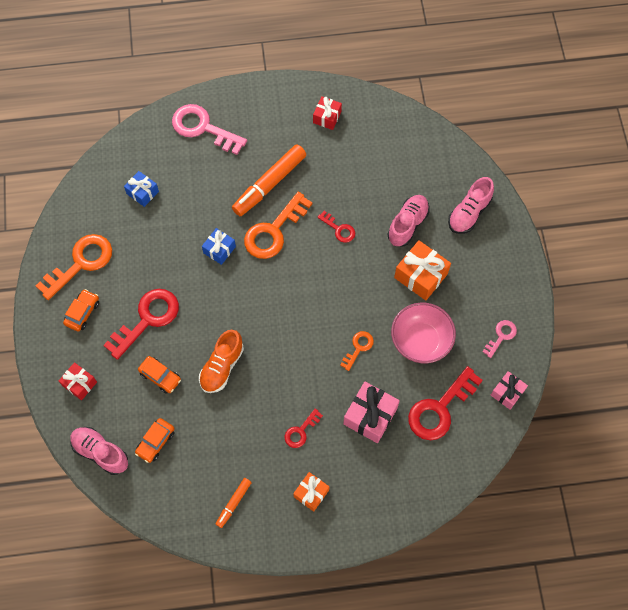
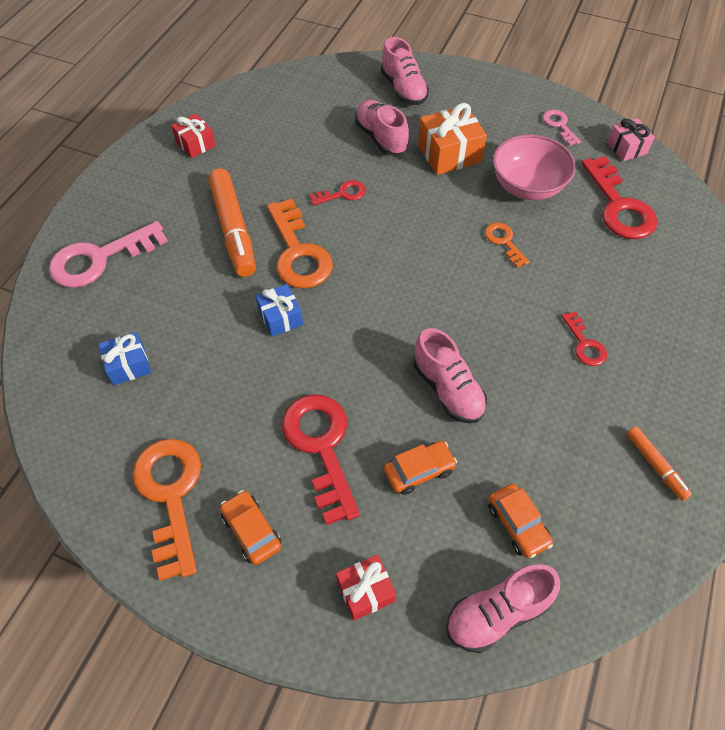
camera: 60 degrees left, 10 degrees down
(222, 367) = (448, 389): orange shoe -> pink shoe
(311, 493) = (675, 371): orange gift -> none
(370, 416) = (597, 269): pink gift -> none

